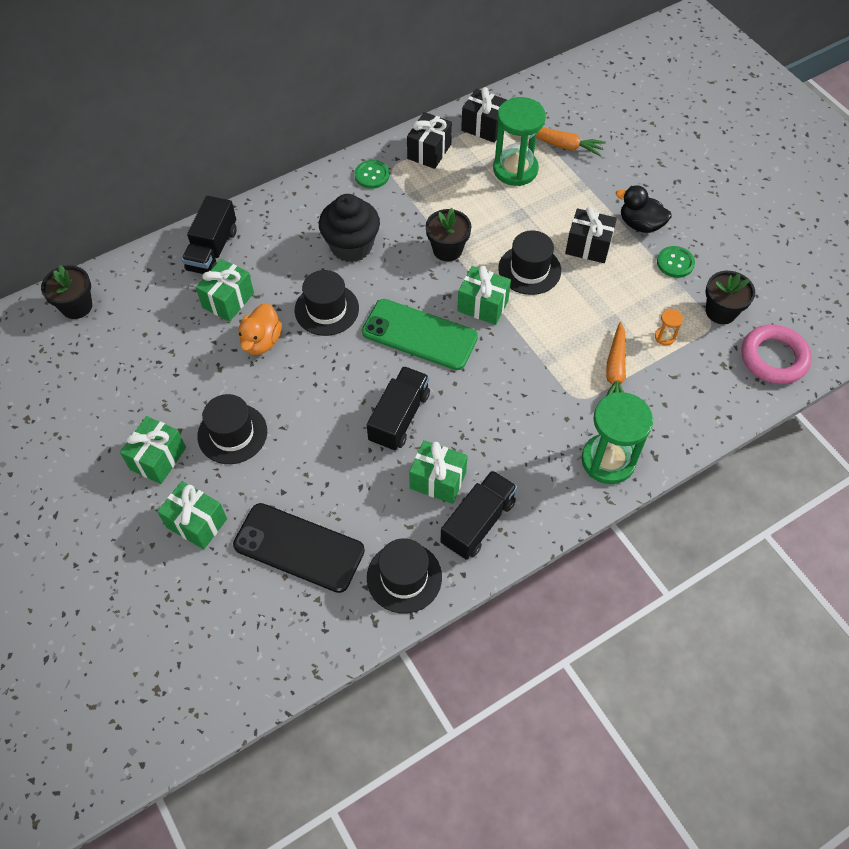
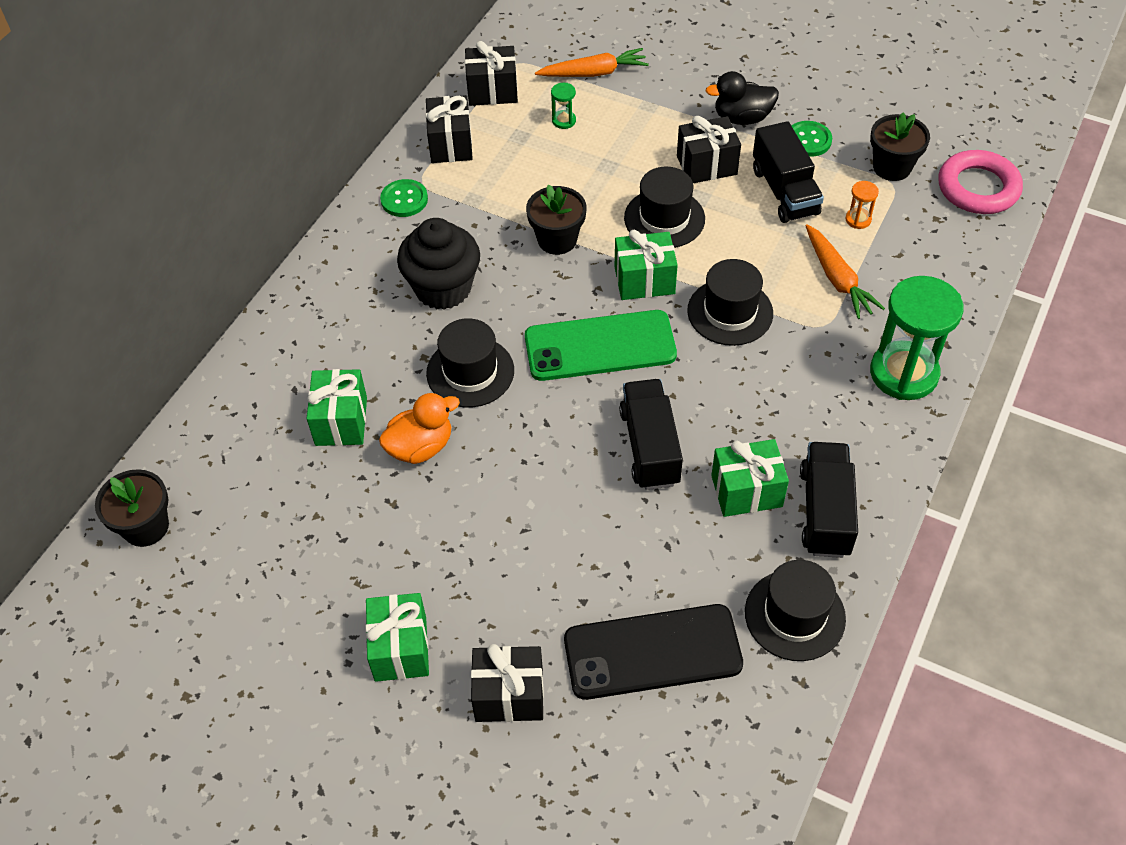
camera: 30 degrees left, 5 degrees down
(196, 523) = (509, 695): green gift -> black gift
(212, 250) = (274, 373): black truck -> black truck (784, 191)
(232, 433) = (470, 569): black hat -> black hat (730, 312)
(261, 341) = (420, 447): orange duck -> orange duck turned 105 degrees counterclockwise
(515, 169) = (564, 121): green hourglass -> green hourglass, size x0.41

